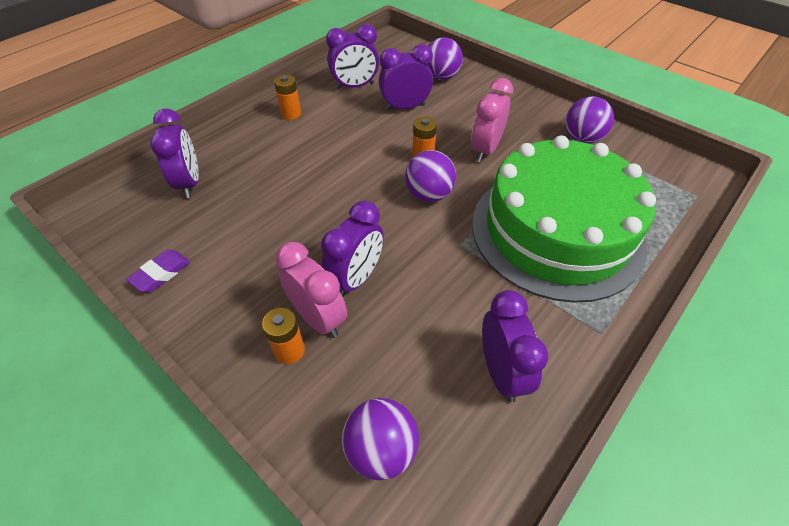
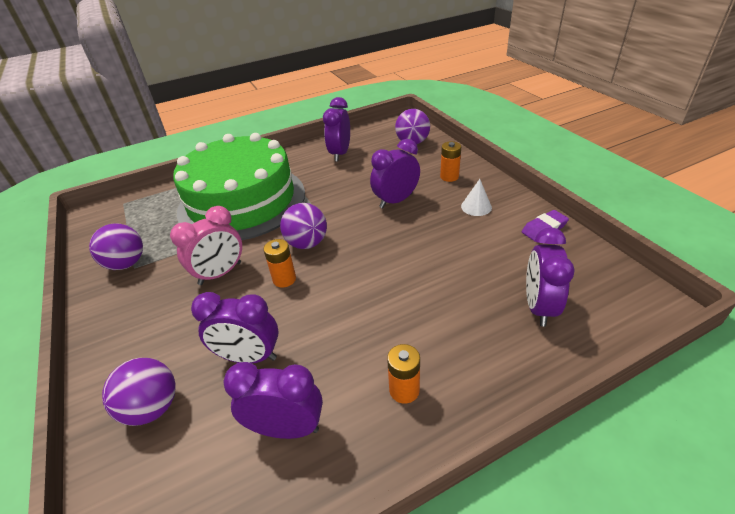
camera: 155 degrees left, 10 degrees down
(245, 292) = (476, 207): none -> white cone
(318, 318) = (428, 186): pink clock -> none

